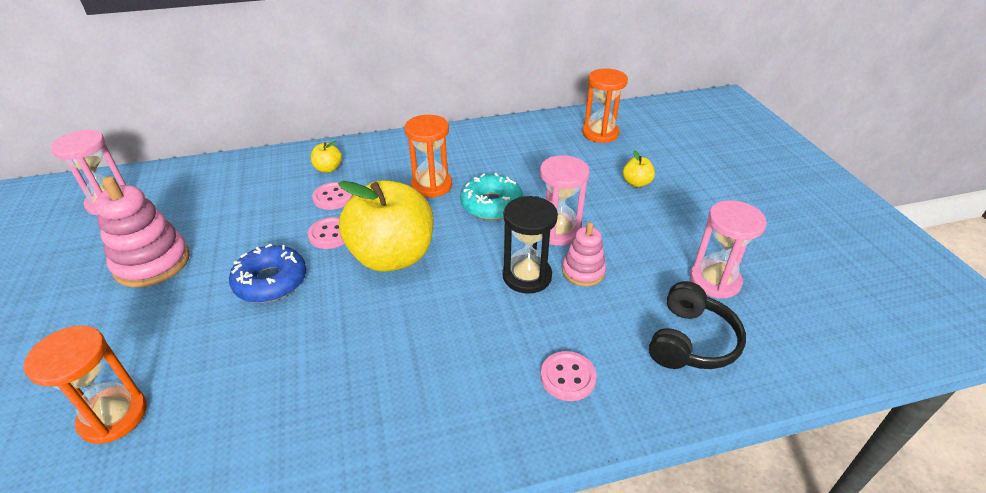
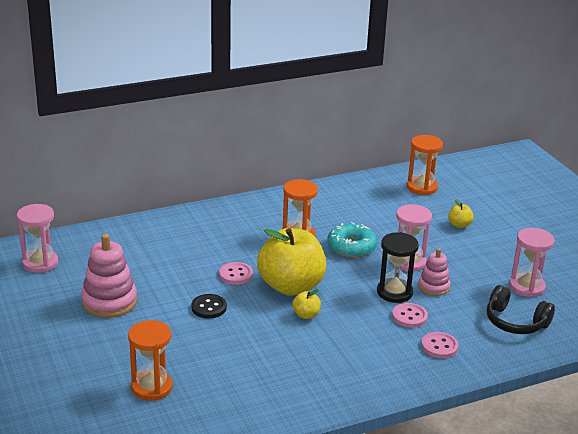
camera: 10 degrees left, 10 degrees down
(271, 281) = (209, 307): blue donut -> black button
(328, 169) = (206, 227): yellow apple -> yellow apple (306, 315)
(333, 197) = (223, 248): pink button -> pink button (409, 316)
(691, 341) = (515, 322): black headphones -> black headphones turned 105 degrees clockwise

